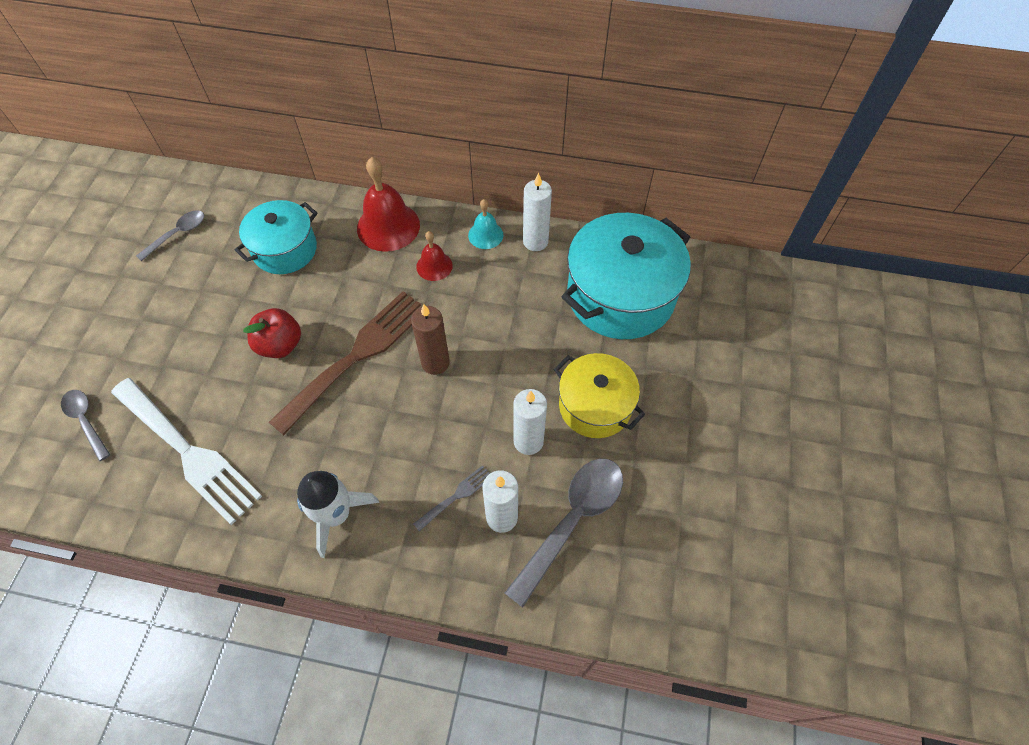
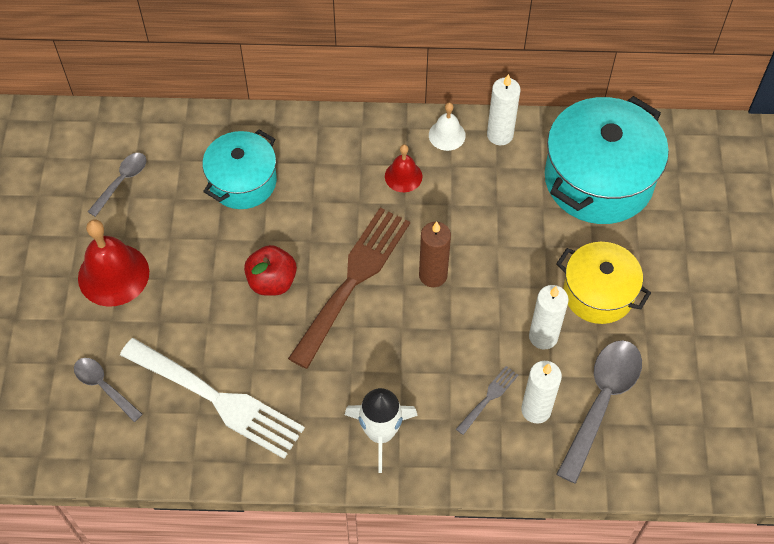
camera: 10 degrees left, 0 degrees up
(388, 226) = (343, 140): red bell -> red bell (113, 274)
(485, 235) = (447, 135): turquoise bell -> white bell

